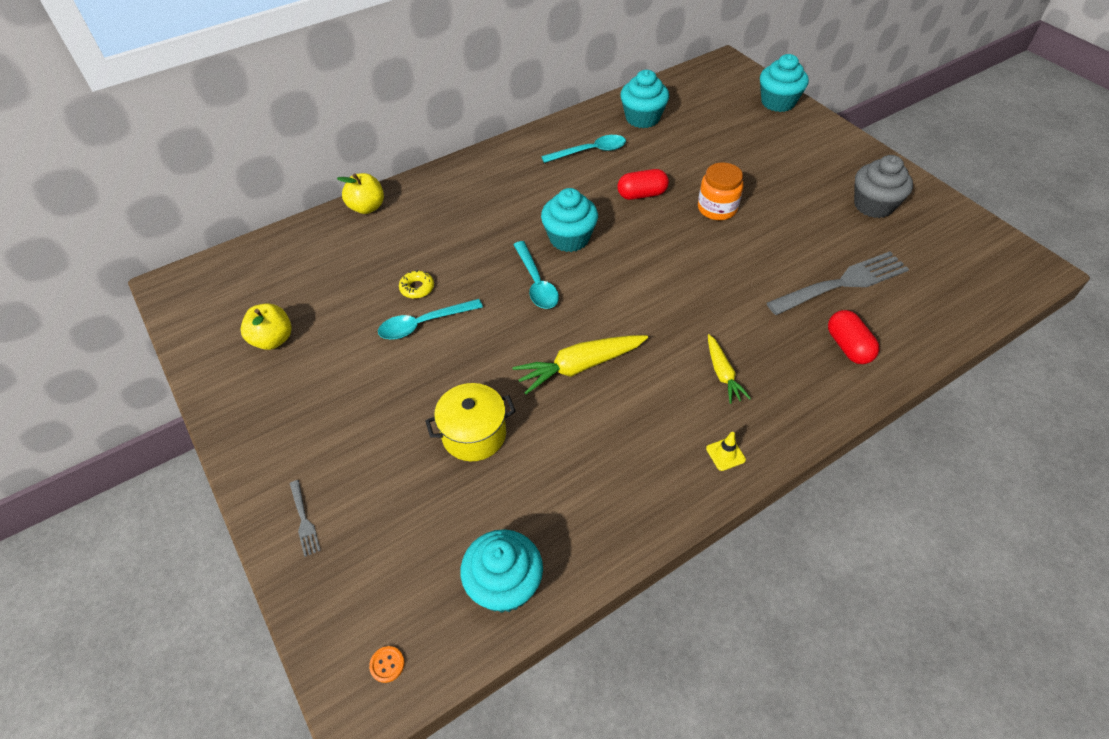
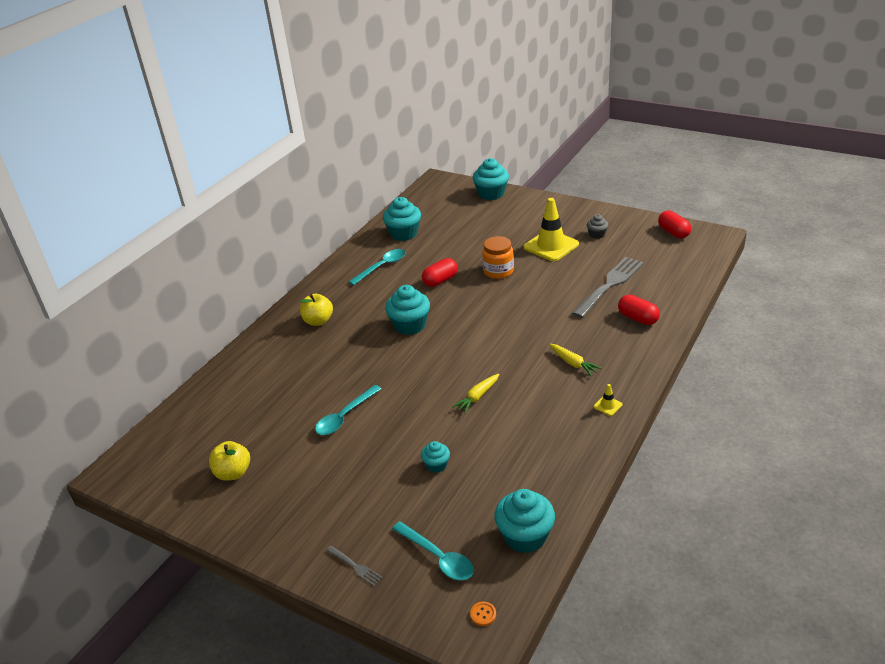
camera: 25 degrees left, 15 degrees down
(367, 207) = (236, 361): yellow apple -> yellow apple (318, 321)
(417, 288) = (321, 397): yellow donut -> none
(474, 434) = (436, 465): yellow pot -> turquoise cupcake
(536, 283) = (407, 360): turquoise spoon -> turquoise spoon (438, 557)
(579, 367) = (477, 397): yellow carrot -> yellow carrot, size x0.61
(804, 199) = (551, 246): none -> yellow traffic cone
(873, 205) = (597, 234): grey cupcake -> grey cupcake, size x0.54
(980, 241) = (673, 232): none -> red capsule

